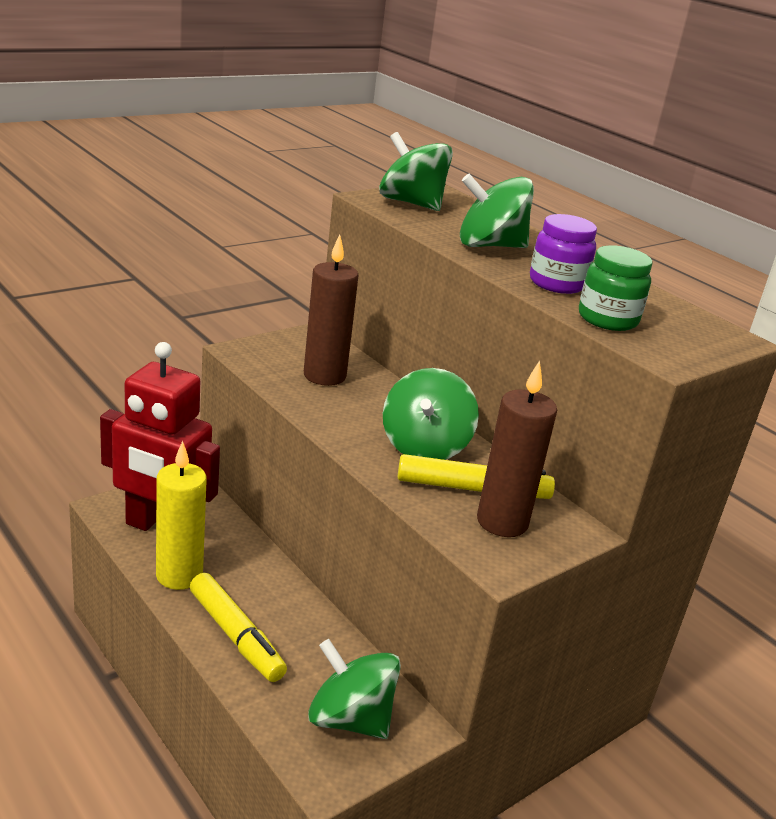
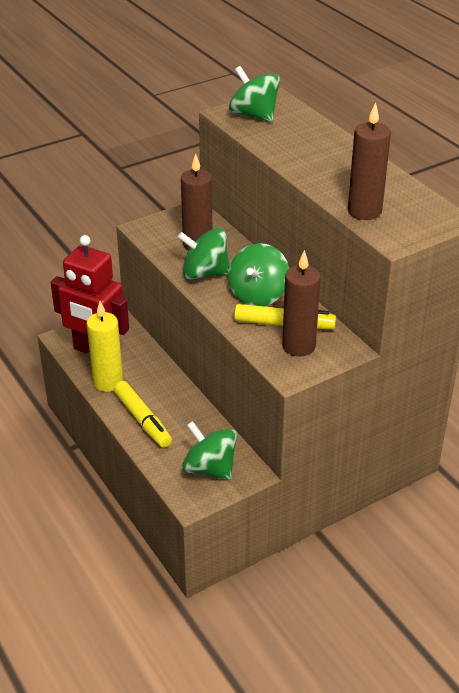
camera: 10 degrees right, 10 degrees up
(489, 245) = (301, 151): green spinning top -> green spinning top (204, 273)
(557, 283) = (339, 182): purple jar -> none
(607, 319) = (364, 211): green jar -> brown candle

